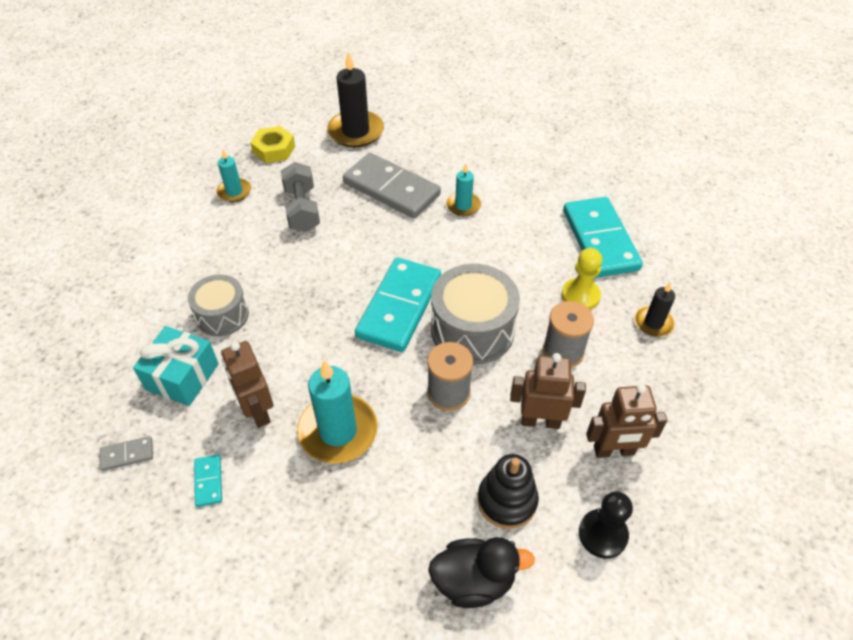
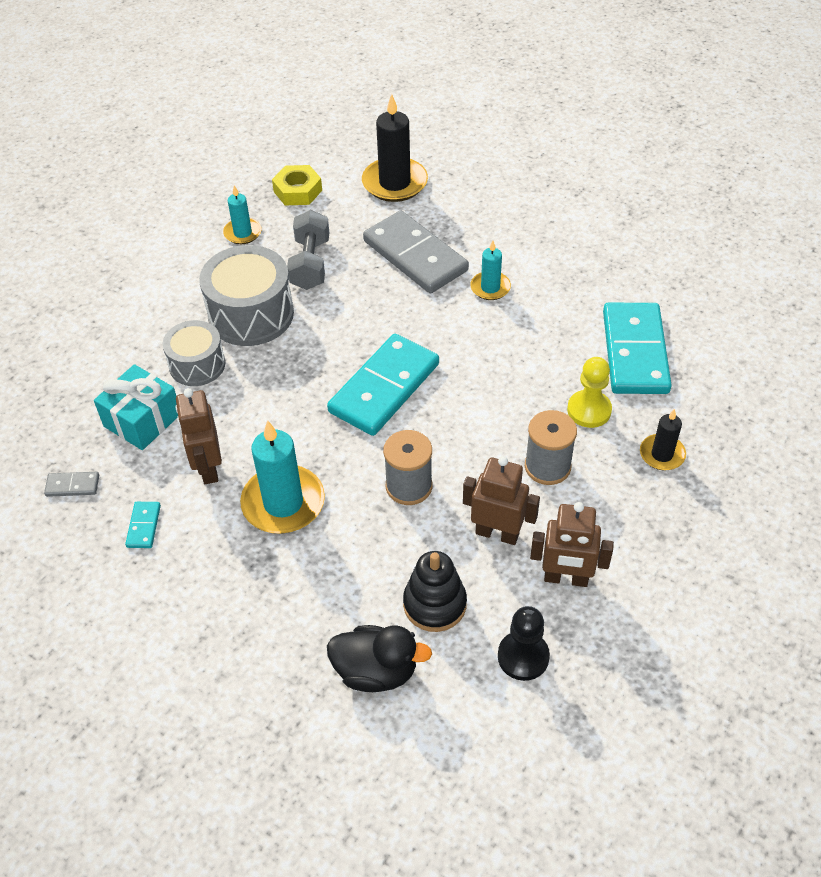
camera: 15 degrees right, 0 degrees up
(472, 330) = (455, 426): grey drum -> grey drum (251, 314)

